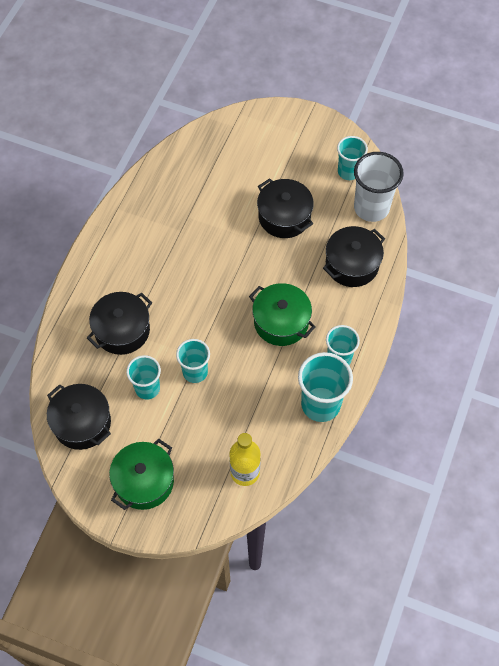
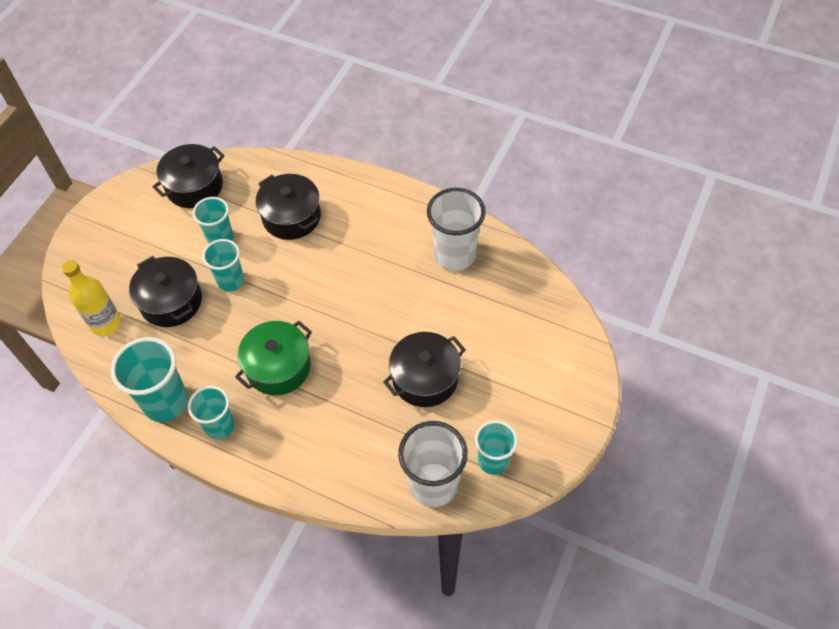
camera: 95 degrees right, 5 degrees down
(144, 481) = (121, 236): green pot -> none
(165, 200) = (454, 255): none -> white cup
(352, 264) = (348, 452): black pot -> black pot (171, 301)

